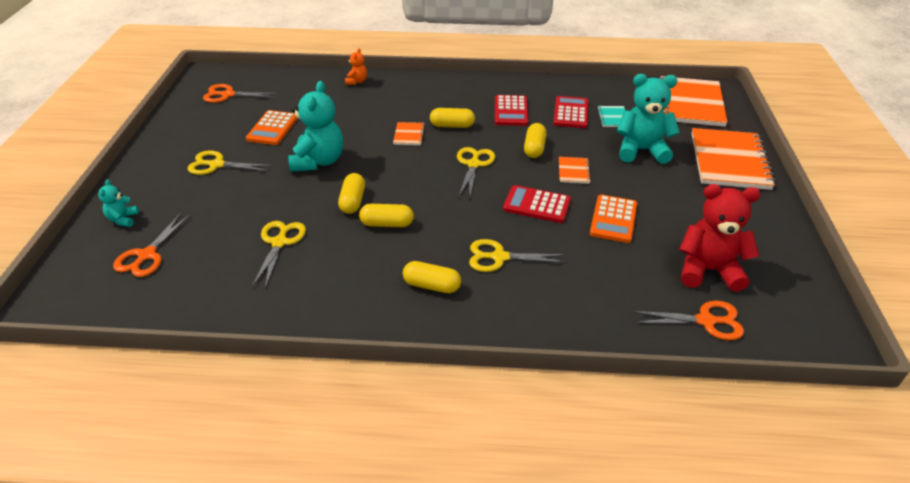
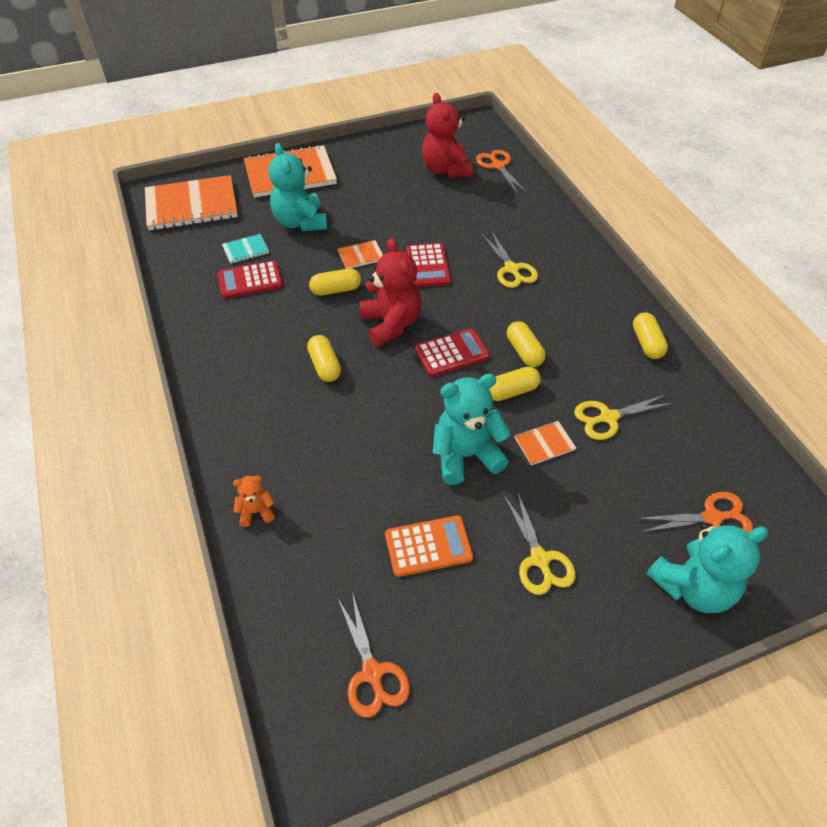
camera: 115 degrees left, 10 degrees up
(123, 219) = (693, 587): turquoise teddy bear -> turquoise teddy bear, size x2.07
(409, 135) = (364, 396): orange notebook -> orange notebook (544, 444)
(432, 285) = (573, 295): yellow capsule -> yellow capsule (646, 343)
(474, 164) = (391, 324): yellow scissors -> red teddy bear
(511, 111) = (268, 327): red calculator -> red calculator (451, 353)
(613, 219) = (417, 220): orange calculator -> none

